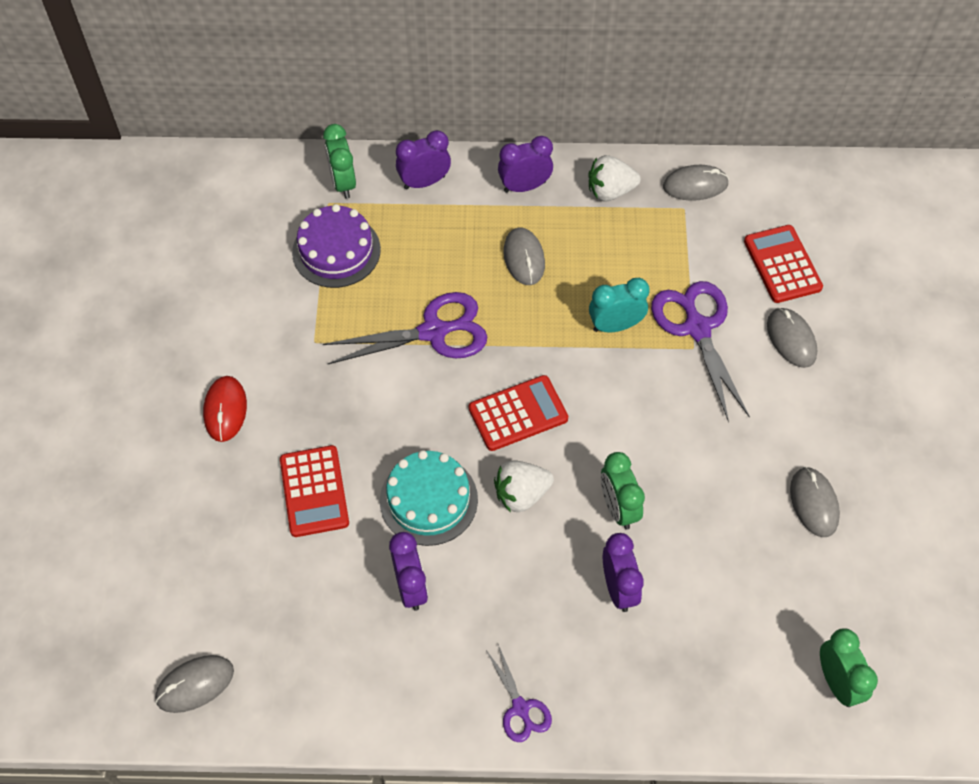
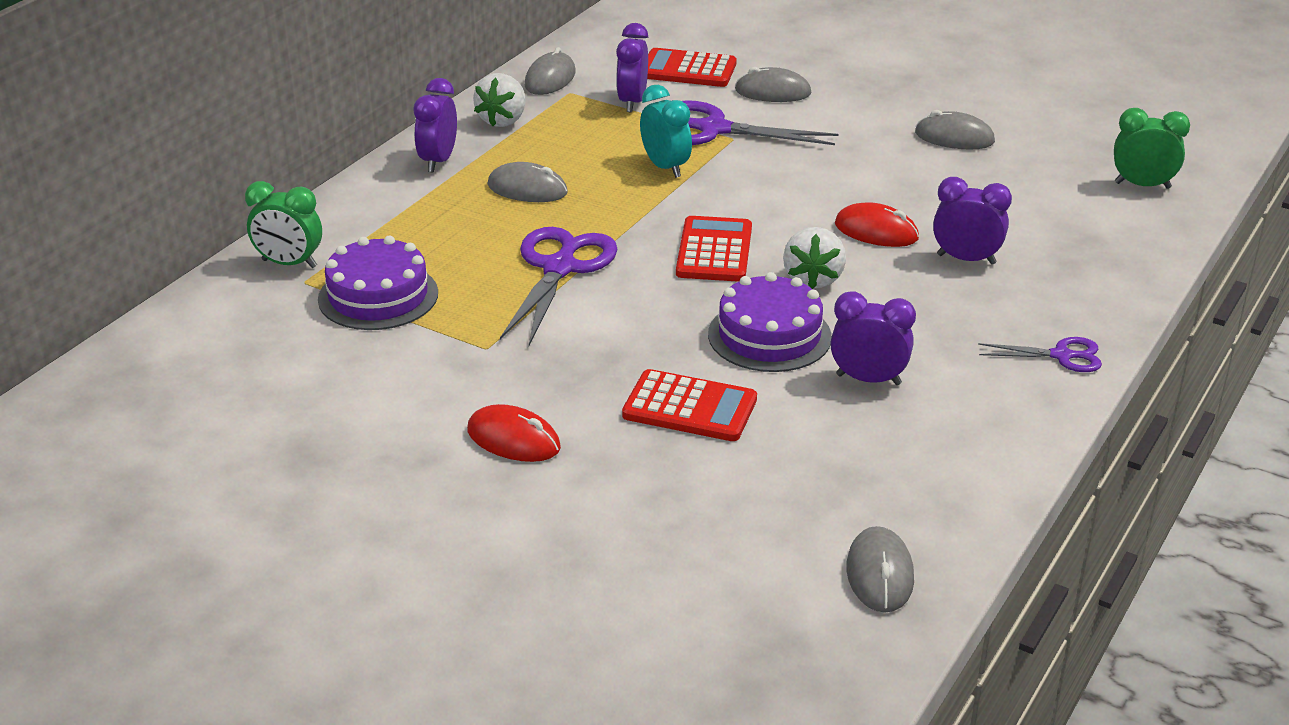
camera: 60 degrees left, 25 degrees down
(424, 182) = (356, 214): purple clock -> purple clock (632, 102)
(428, 500) = (769, 335): turquoise cake -> purple cake
(615, 325) = (665, 167): turquoise clock -> turquoise clock turned 135 degrees clockwise
(618, 508) = (876, 231): green clock -> red mouse

